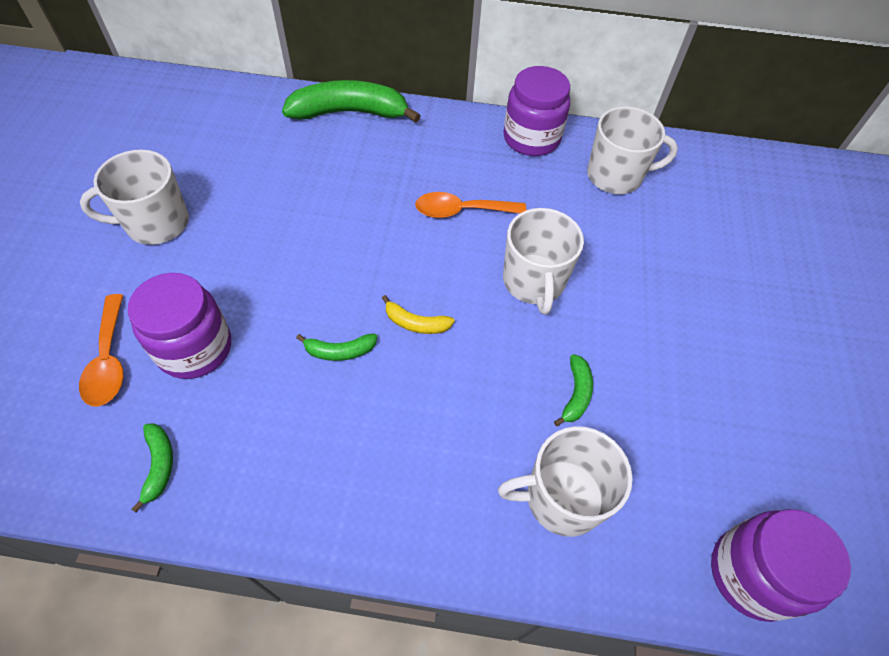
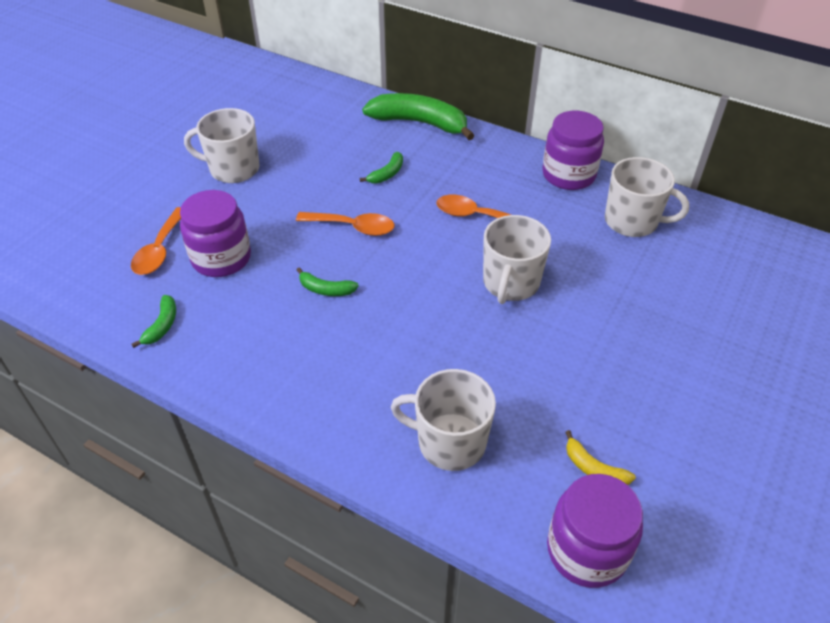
camera: 25 degrees right, 10 degrees down
(334, 262) = (352, 227): none -> orange spoon
(416, 323) = (395, 286): yellow banana -> yellow banana (593, 468)
(576, 394) = (502, 374): green banana -> green banana (387, 174)

